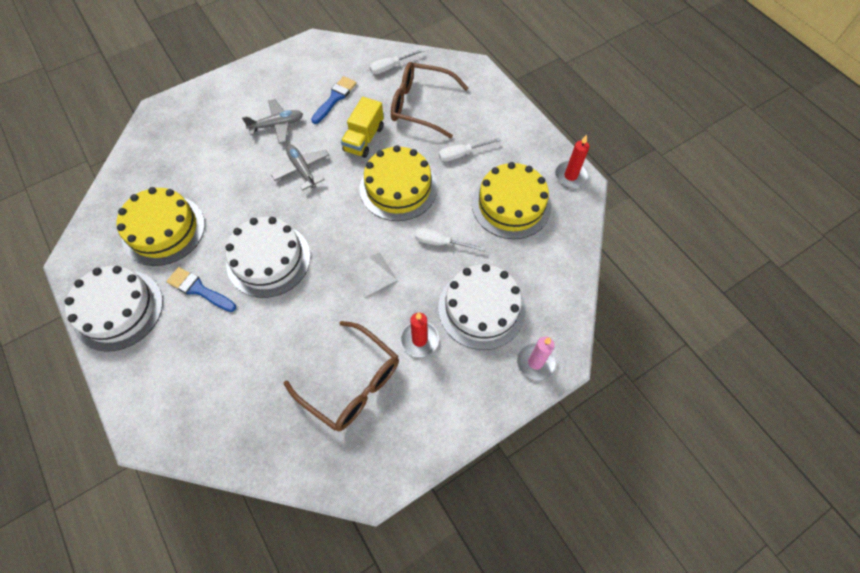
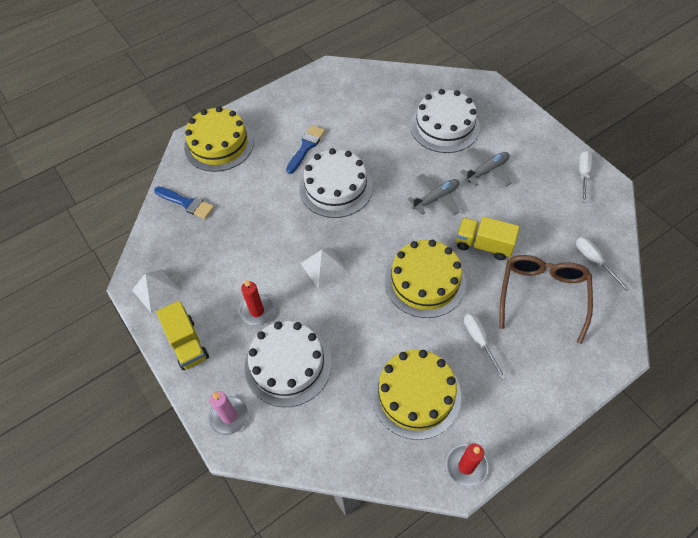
camera: 90 degrees right, 5 degrees down
(118, 310) = (288, 104): white cake -> white cake (444, 126)
(163, 230) = (361, 114): yellow cake -> yellow cake (219, 144)
(277, 125) = (487, 171): grey plane -> grey plane turned 105 degrees counterclockwise
(335, 98) = (533, 213): blue brush -> blue brush (186, 203)
(351, 383) = (220, 262): brown glasses -> none
(383, 457) = (156, 290): none -> white pyramid
(441, 243) = (361, 324): white screwdriver -> white screwdriver (583, 174)
(454, 412) = (187, 343): none -> yellow truck

